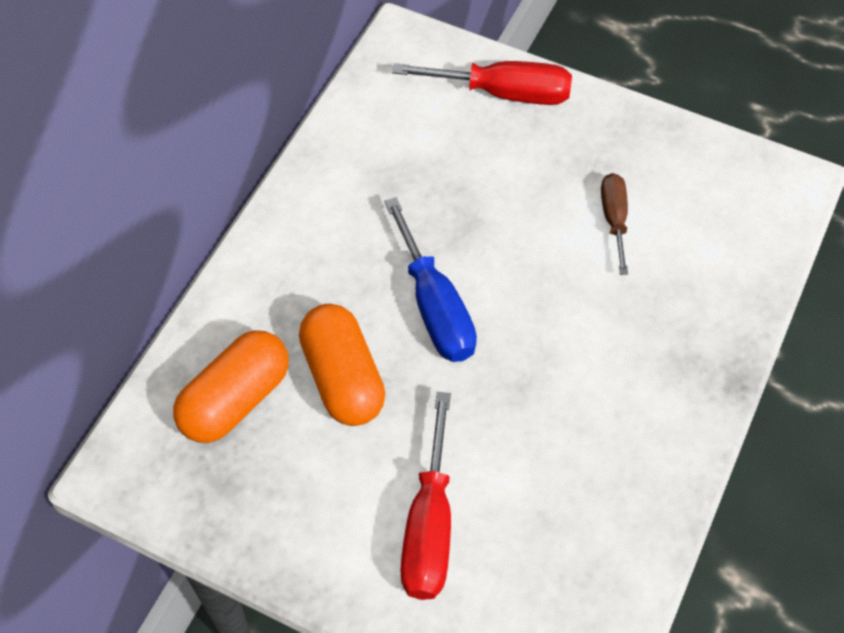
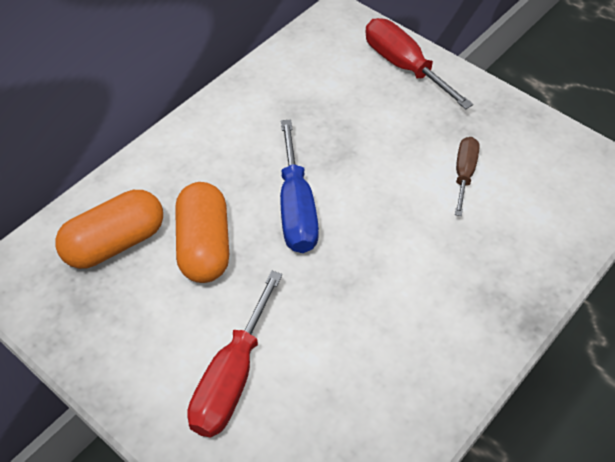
camera: 15 degrees right, 5 degrees down
(504, 93) = (404, 66): red screwdriver -> red screwdriver turned 150 degrees counterclockwise

